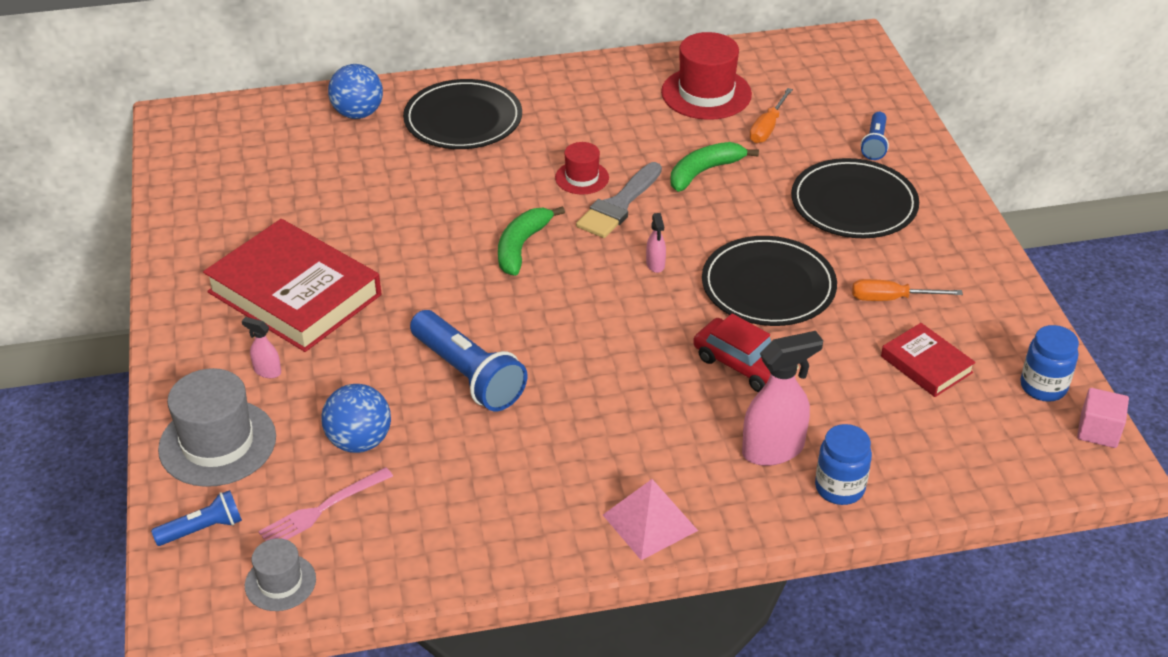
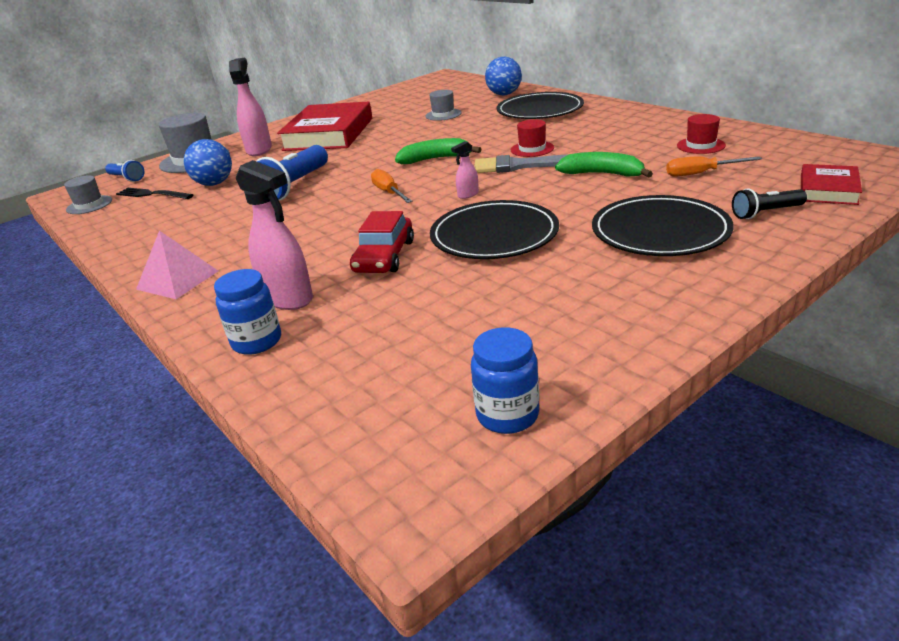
camera: 65 degrees right, 10 degrees down
(267, 371) = (259, 150): pink spray bottle -> pink spray bottle, size x2.08
(322, 509) = (152, 194): pink fork -> black fork
(364, 183) = (443, 114): none -> grey hat
(706, 93) = (700, 145): red hat -> red hat, size x0.56
(874, 144) = (765, 213): blue flashlight -> black flashlight
(891, 299) = (547, 287): orange screwdriver -> orange screwdriver (389, 192)
(926, 364) = (469, 333): red book -> red book (828, 189)
(1098, 431) = (465, 483): pink cube -> none

